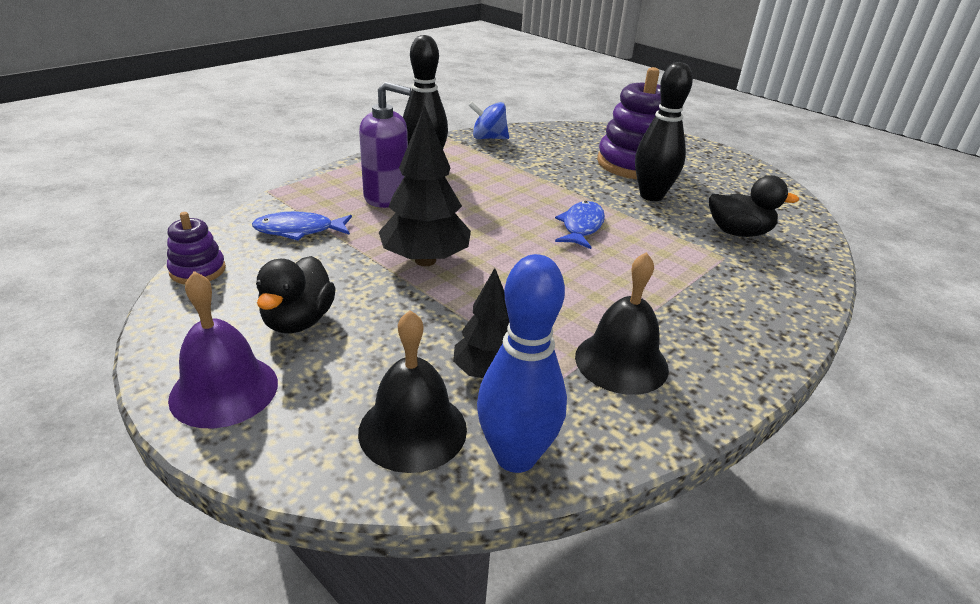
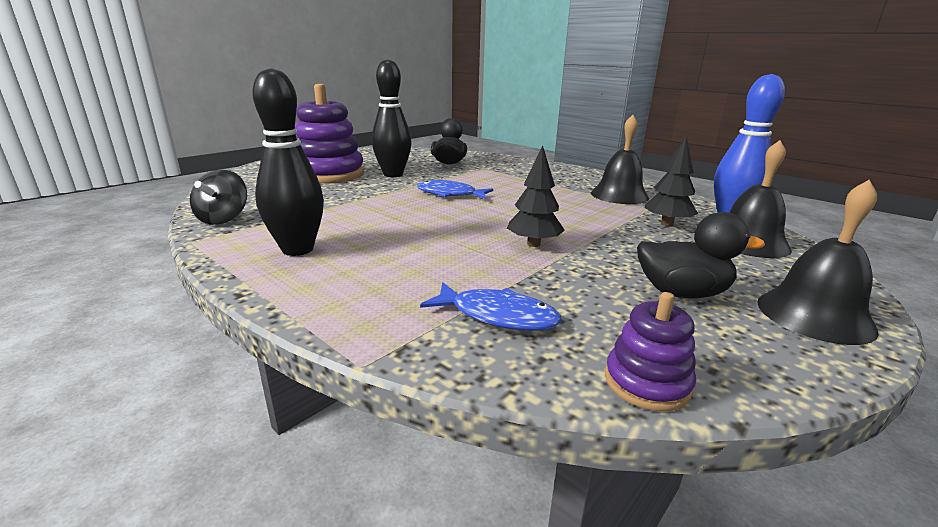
camera: 90 degrees left, 10 degrees down
(224, 390) = (814, 315): purple bell -> black bell
(299, 230) = (497, 316): blue fish -> blue fish turned 60 degrees counterclockwise
(386, 197) = (391, 267): purple soap dispenser -> none
(425, 260) = (533, 244): black tree -> black tree, size x0.63
(488, 138) = (223, 219): blue spinning top -> black spinning top

